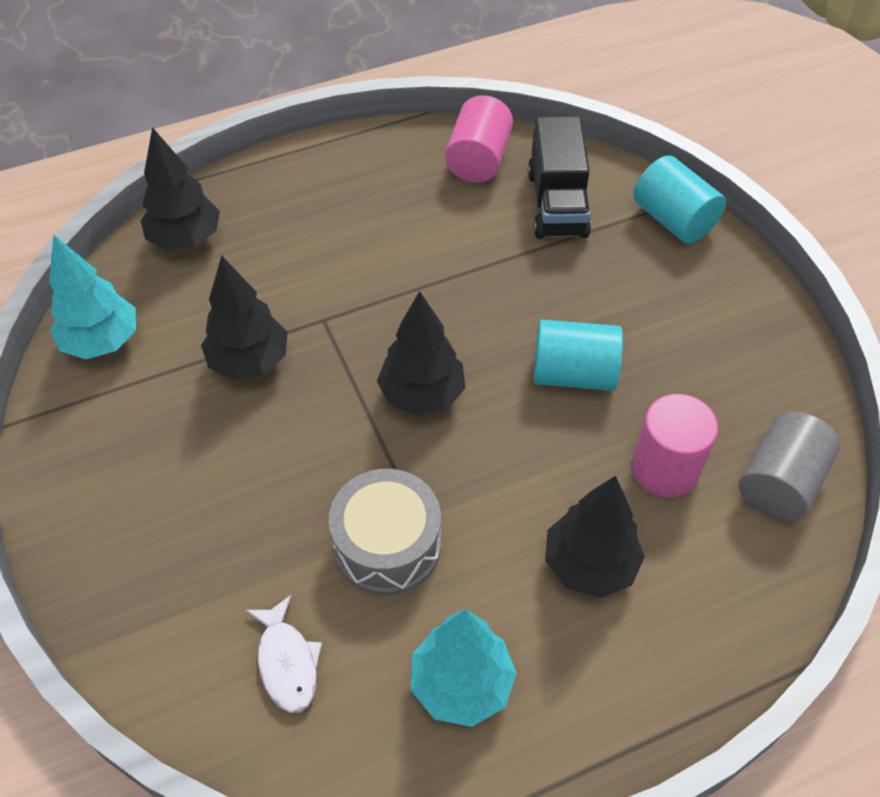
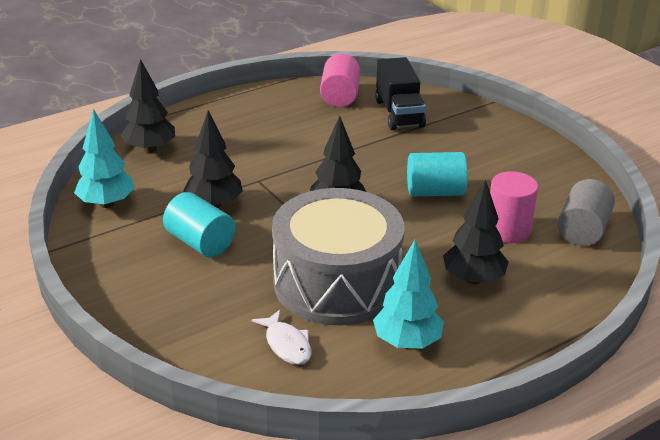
camera: 10 degrees left, 20 degrees down
(387, 545) = (337, 283): grey drum -> grey drum, size x1.74
(673, 220) = (477, 115): turquoise cylinder -> turquoise cylinder (200, 243)

